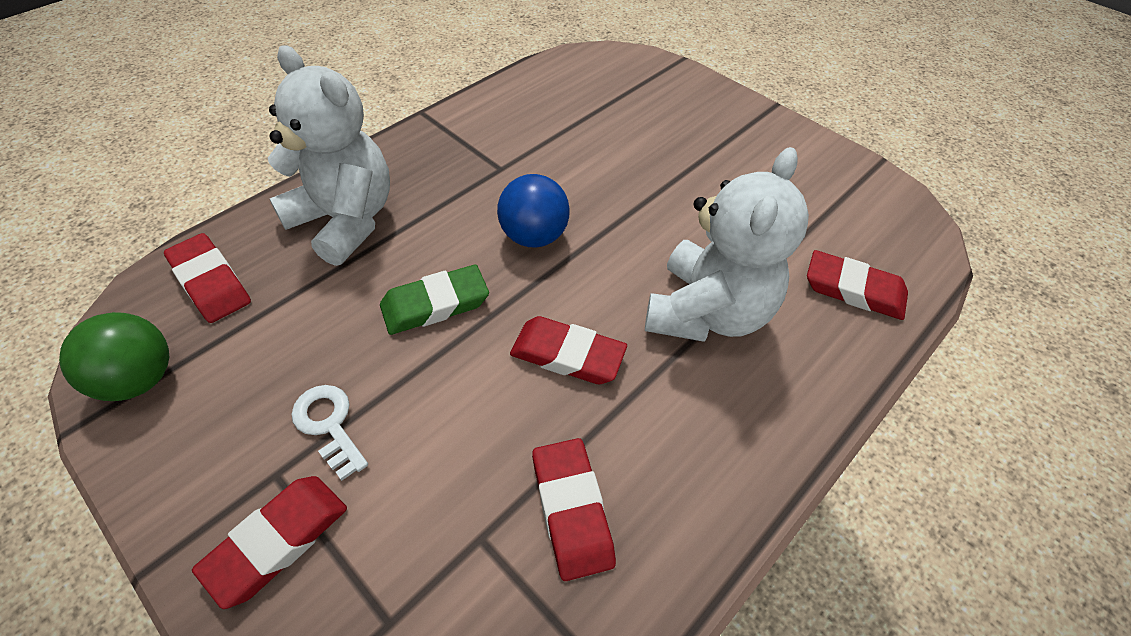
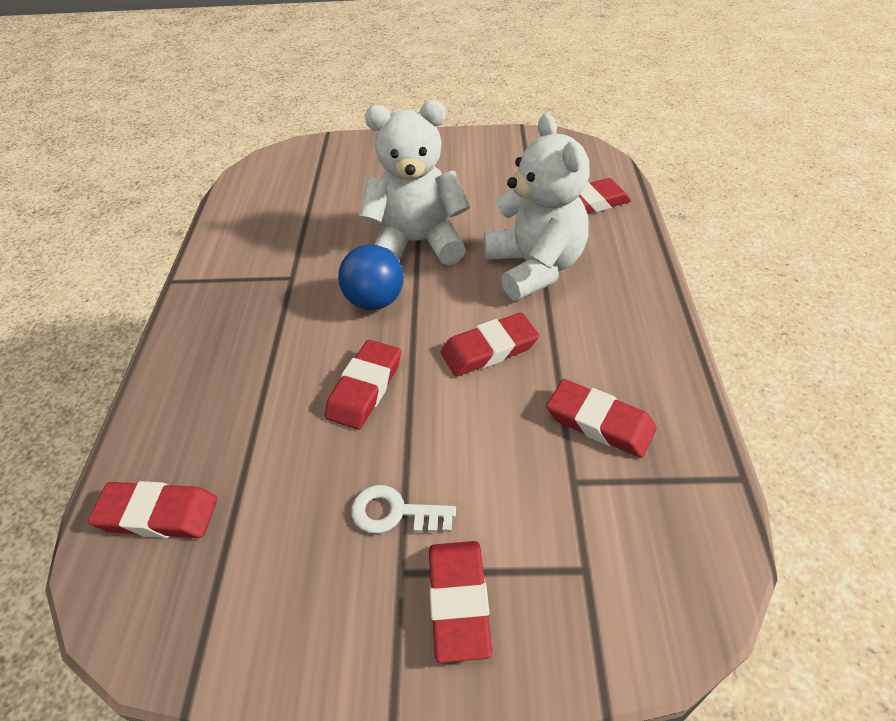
camera: 40 degrees left, 5 degrees down
(140, 379) = (197, 621): green ball -> none
(345, 220) = (216, 390): white teddy bear -> white teddy bear (417, 243)
(435, 304) = (365, 388): green eraser -> red eraser

